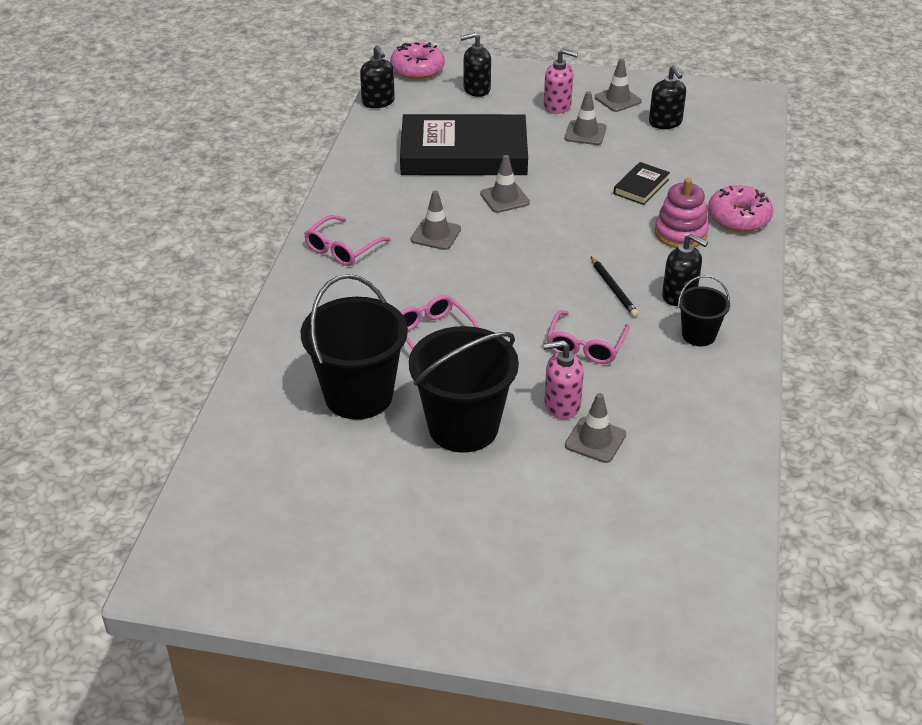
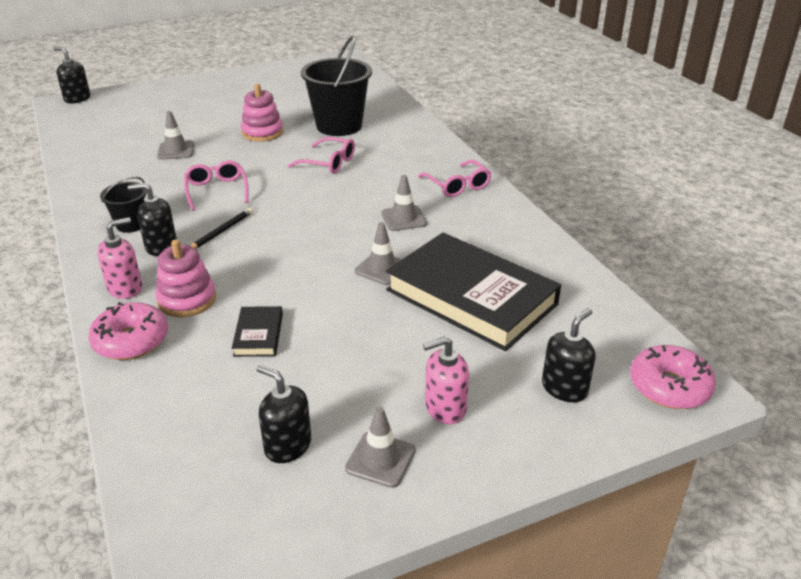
camera: 145 degrees right, 5 degrees down
(342, 249) = (457, 185): pink glasses -> pink glasses turned 150 degrees clockwise
(378, 102) = (633, 319): black soap dispenser -> black soap dispenser (77, 98)
(463, 427) = (262, 132): black bucket -> pink stacking toy
(464, 153) = (471, 297): black book -> black book turned 75 degrees clockwise
(561, 405) = (210, 158): pink soap dispenser -> pink soap dispenser (125, 288)
(585, 133) = (374, 380): grey traffic cone -> none
(613, 289) = (221, 232): black pencil -> black pencil turned 90 degrees clockwise

